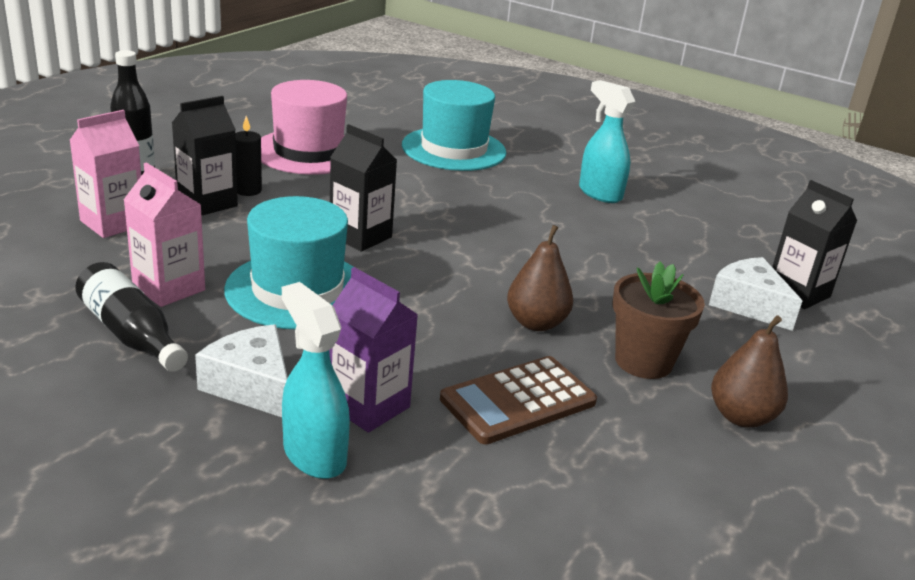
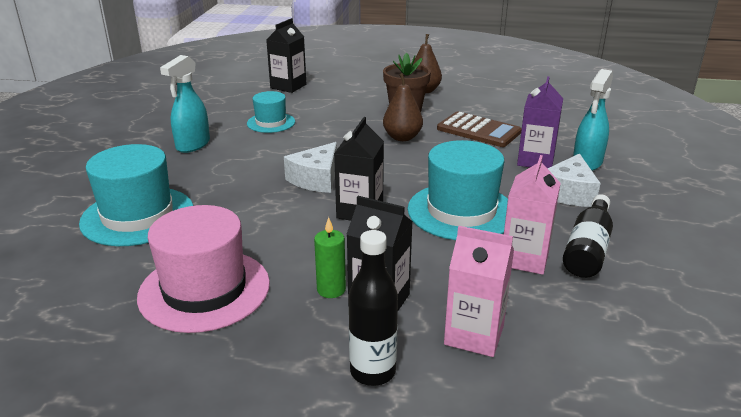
camera: 110 degrees left, 0 degrees up
(248, 190) = (331, 290): black candle -> green candle
(646, 247) = (271, 123): none -> turquoise hat
(748, 305) = (316, 95): white cheese -> white cheese (316, 179)

